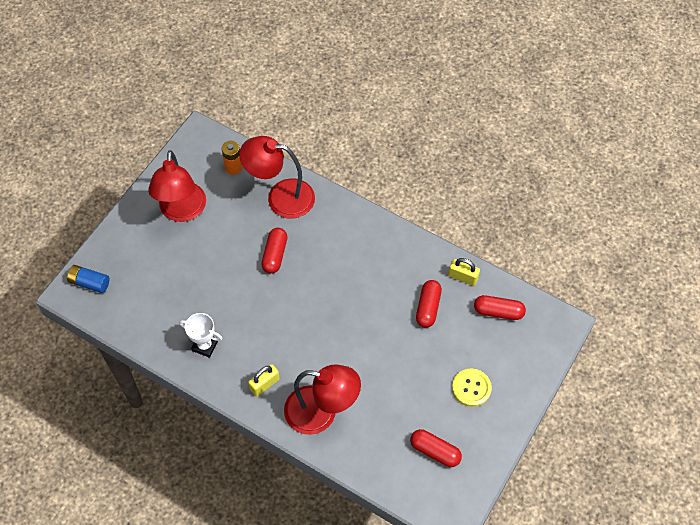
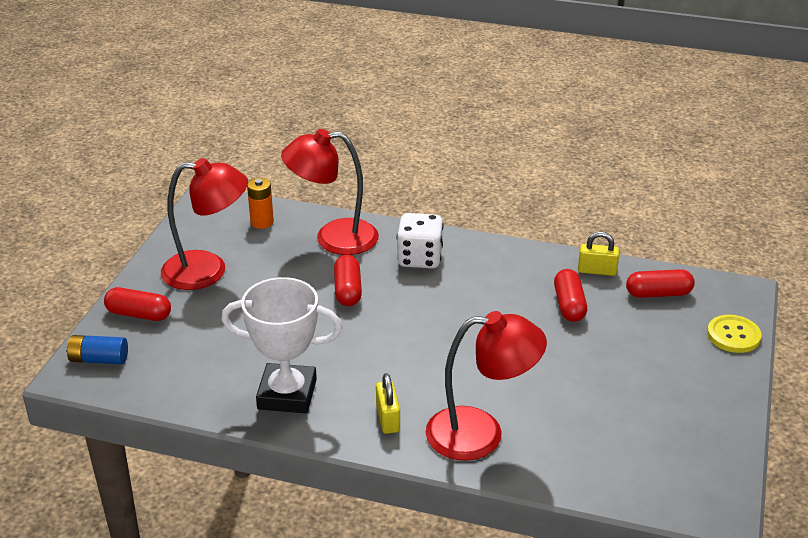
camera: 15 degrees left, 25 degrees down
(182, 211) = (208, 271): red lamp -> red lamp turned 75 degrees counterclockwise
(205, 346) = (287, 394): white trophy -> white trophy, size x1.76
(264, 384) = (388, 418): yellow padlock -> yellow padlock turned 45 degrees counterclockwise
(337, 233) = (419, 258): none -> white dice
(435, 451) = (656, 443): red capsule -> red capsule (139, 314)
(471, 388) = (667, 370): yellow button -> yellow button (733, 335)

